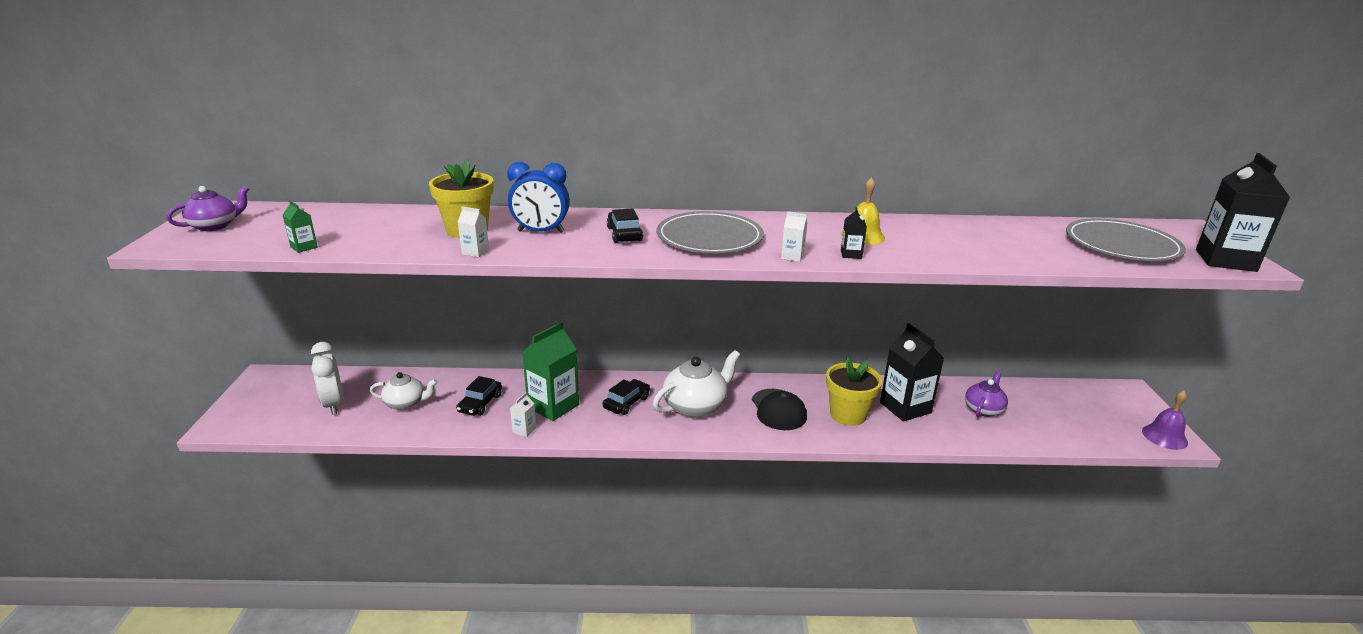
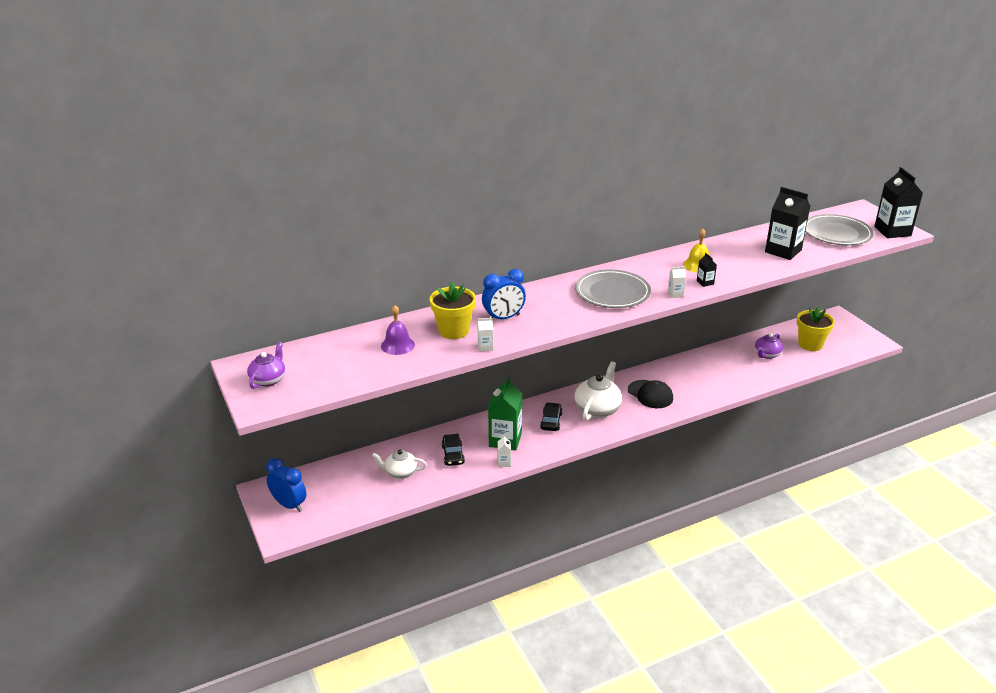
camera: 25 degrees left, 5 degrees up
(266, 399) = (289, 505): none -> blue clock
(304, 247) = (365, 377): green carton -> none
(333, 404) = (347, 491): white clock -> none
(406, 403) = (400, 472): white teapot -> white teapot turned 150 degrees counterclockwise
(624, 234) = (558, 305): black car -> none
(848, 415) = (693, 384): yellow flower pot -> yellow flower pot (810, 344)
(905, 407) = (722, 368): black carton -> black carton (783, 251)
(983, 409) = (767, 355): purple teapot -> purple teapot turned 150 degrees counterclockwise
(1164, 436) = (869, 341): purple bell -> purple bell (397, 345)

